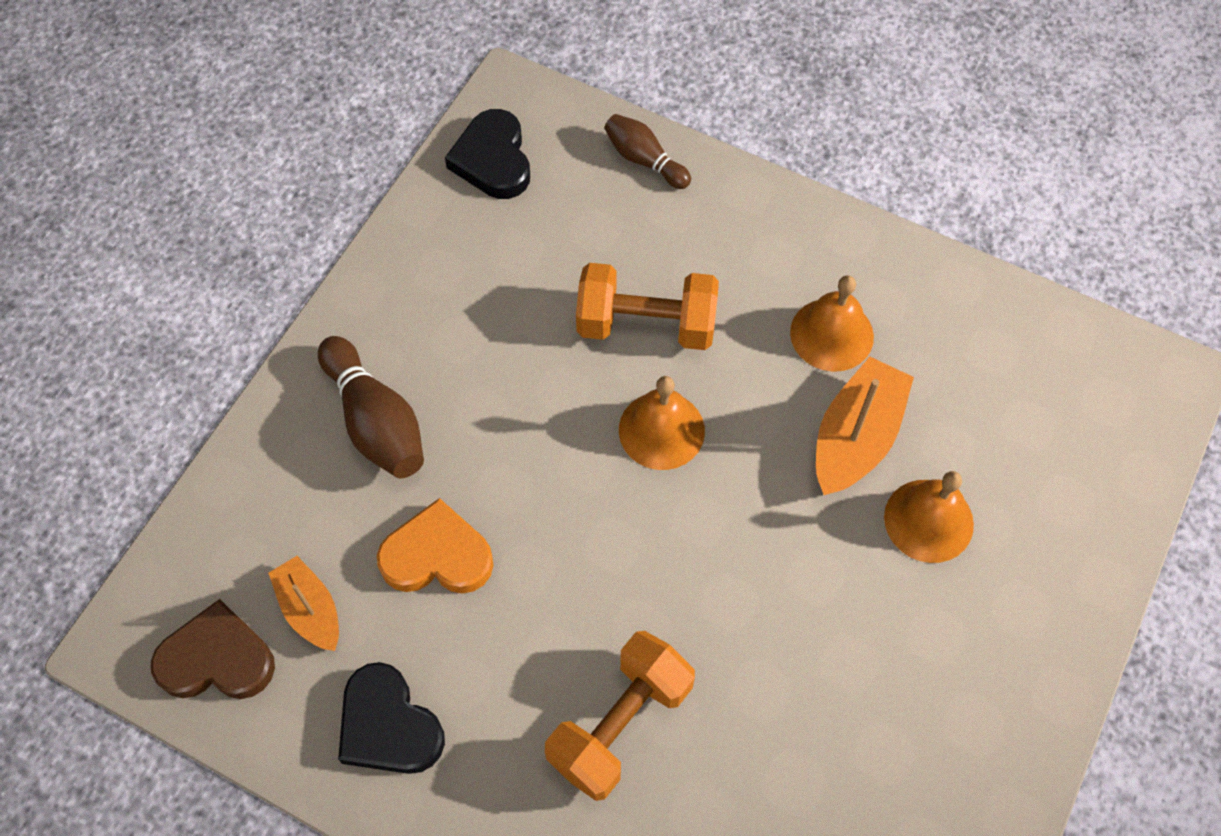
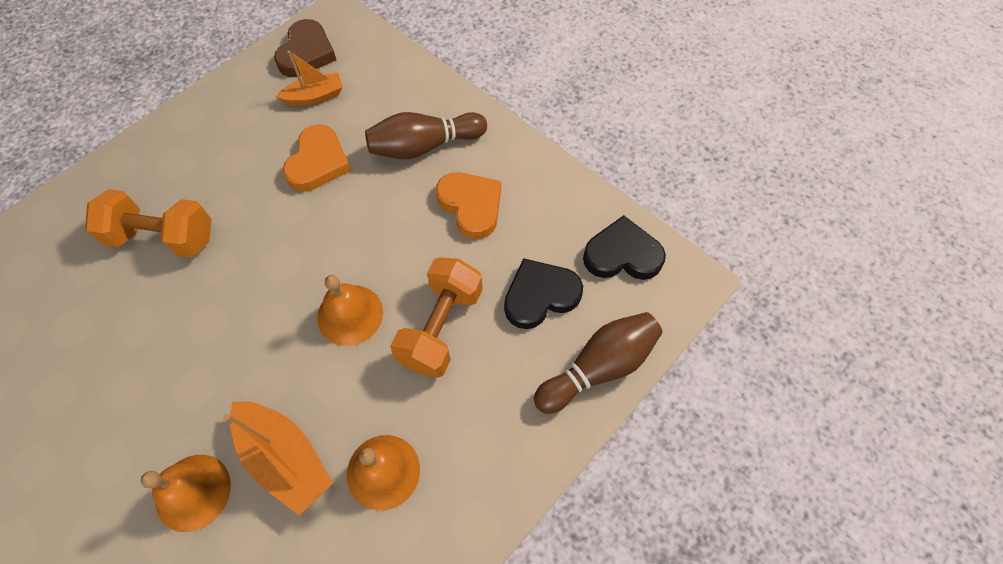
camera: 105 degrees right, 0 degrees up
(388, 725) = (228, 122): black heart -> black heart (540, 296)
(463, 336) = (471, 206): none -> orange heart
(620, 724) = (163, 237): orange dumbbell -> orange dumbbell turned 45 degrees counterclockwise
(644, 160) = (598, 367): brown bowling pin -> brown bowling pin, size x1.58

